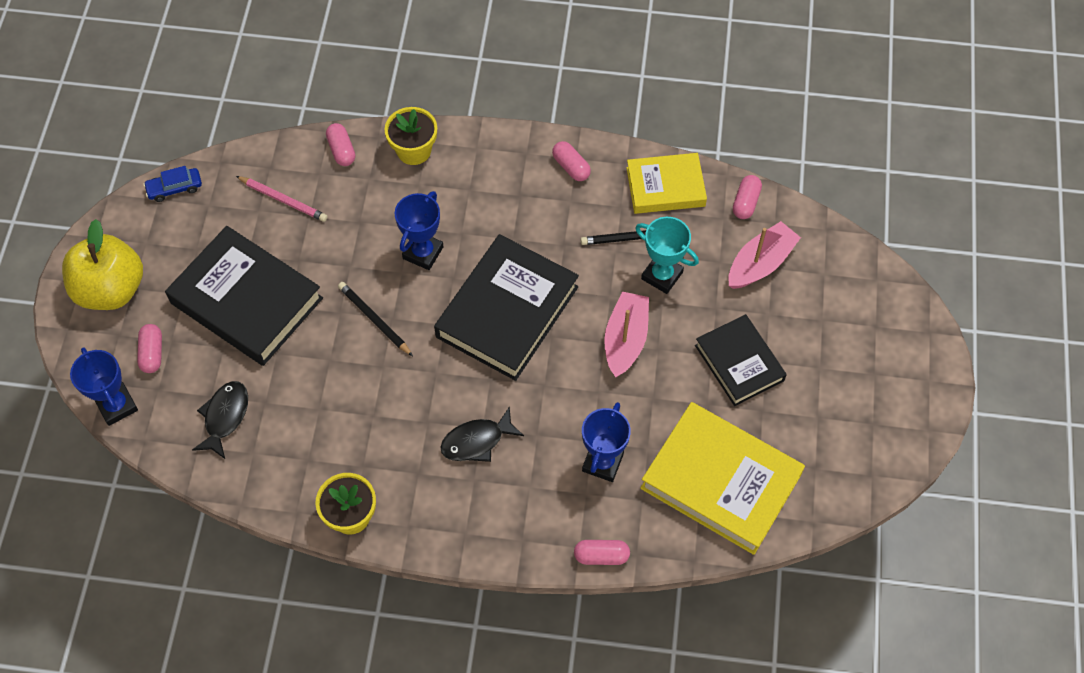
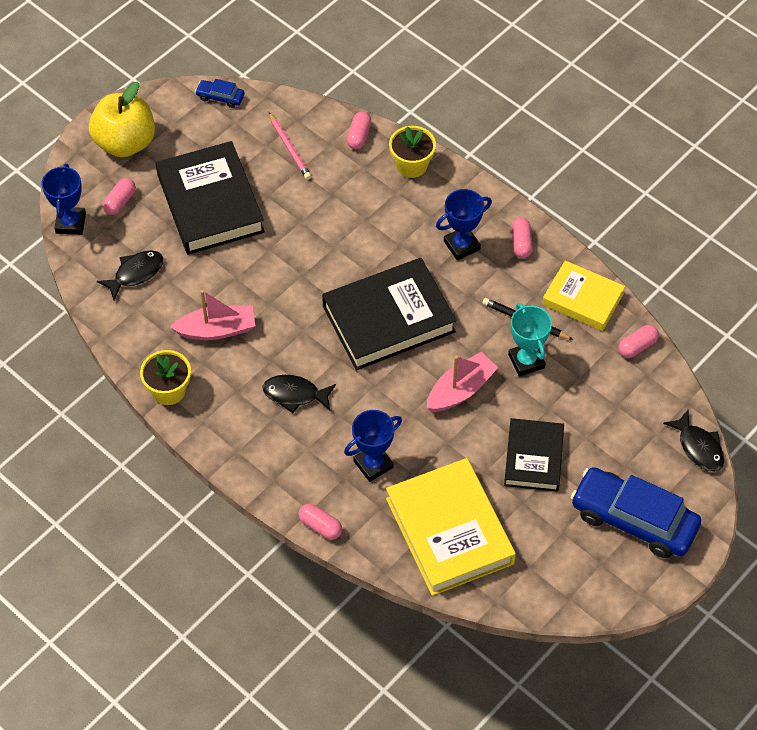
camera: 35 degrees right, 5 degrees down
(374, 319) = (289, 268): black pencil -> none
(423, 253) = (360, 242): blue trophy -> blue trophy (461, 245)
(760, 263) = (611, 397): pink boat -> pink boat (217, 330)
(867, 365) = (633, 520): none -> blue car
(868, 263) = (698, 447): none -> black fish

